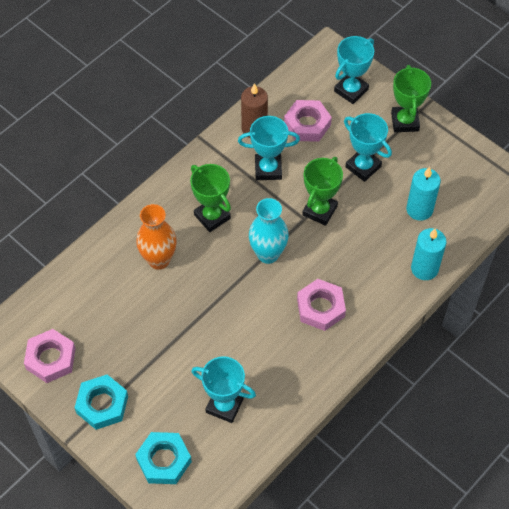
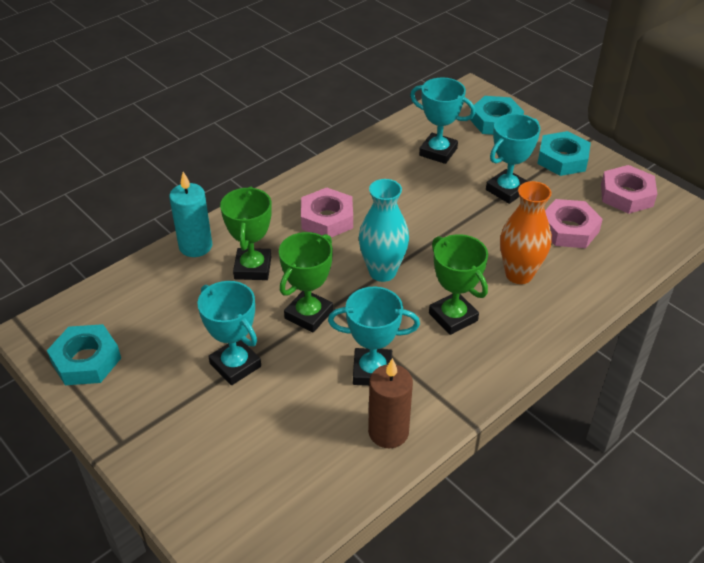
camera: 175 degrees left, 15 degrees down
(307, 124) = (304, 433): pink nut -> pink nut (568, 229)
(351, 90) = (221, 486): turquoise trophy -> turquoise trophy (507, 190)
(405, 121) = (151, 426): green trophy -> green trophy (253, 268)
(419, 209) = (177, 307): turquoise candle -> none
(467, 163) = (86, 360): none -> turquoise nut

